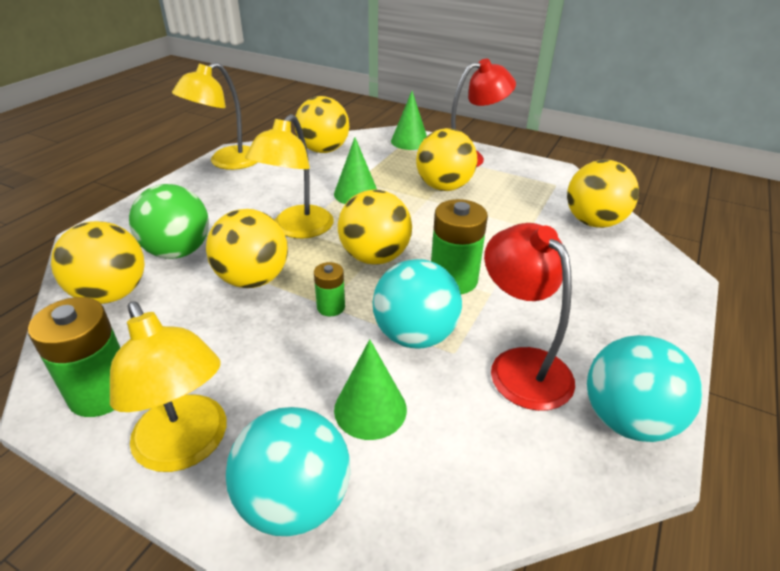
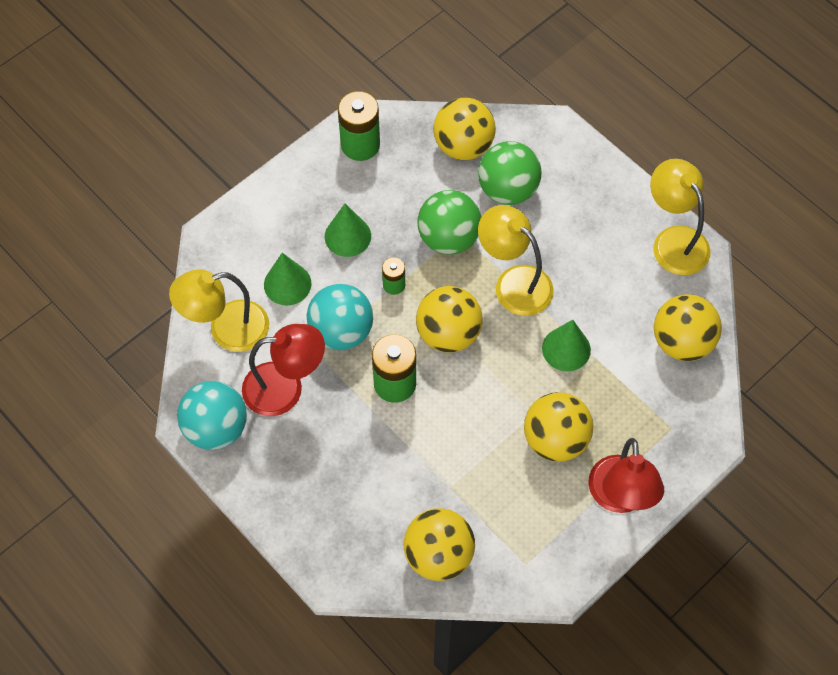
camera: 110 degrees right, 25 degrees up
(187, 447) = (299, 186): yellow lamp -> yellow lamp (226, 329)
(253, 279) = (448, 238): yellow ball -> green ball
(295, 501) = (242, 232): turquoise ball -> none
(409, 141) = (683, 445): green cone -> green cone (347, 236)

